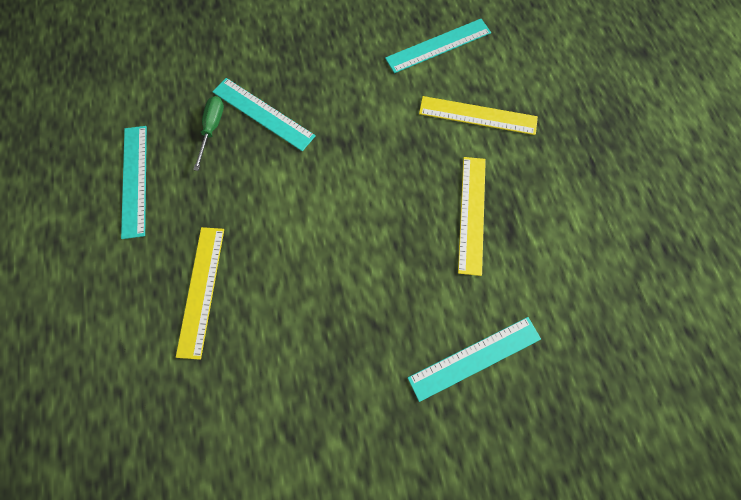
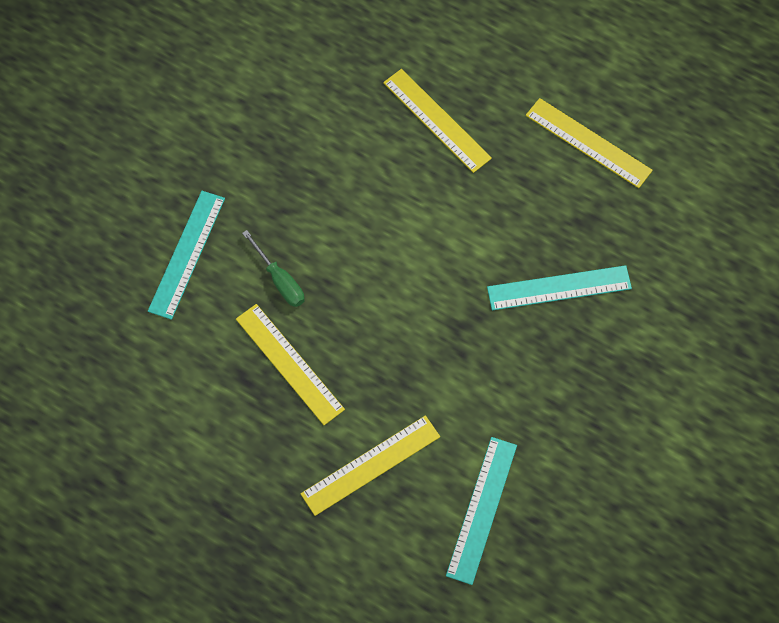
camera: 135 degrees right, 5 degrees down
(134, 180) = (588, 142): turquoise ruler -> yellow ruler
(212, 129) = (583, 236): green screwdriver -> green screwdriver (280, 280)

